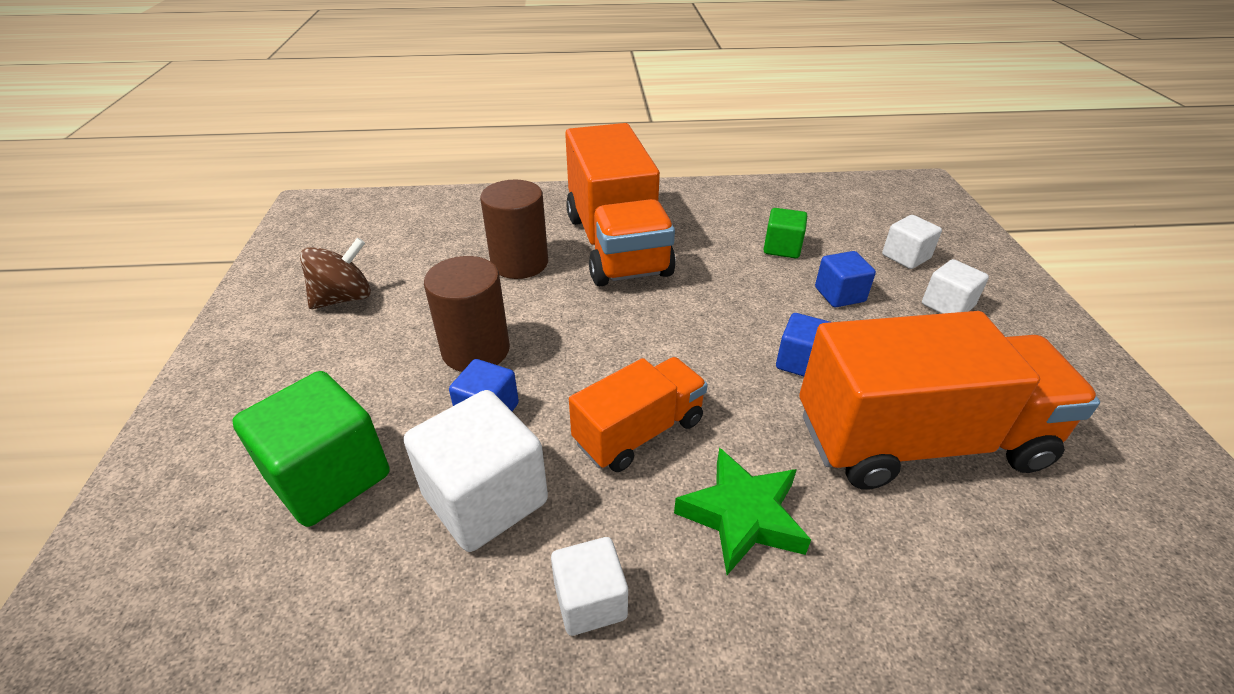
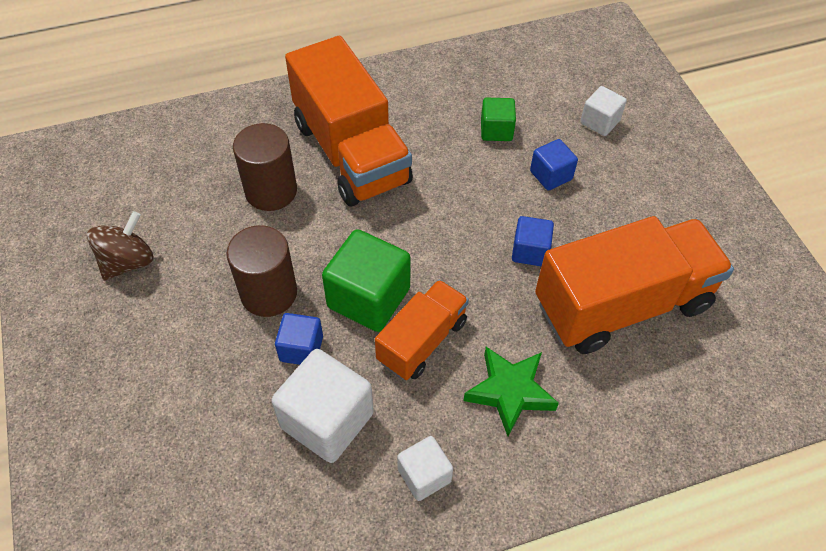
camera: 15 degrees left, 15 degrees up
(329, 476) = (202, 430): green cube -> green cube (368, 298)
(947, 305) = (635, 171): white cube -> none

